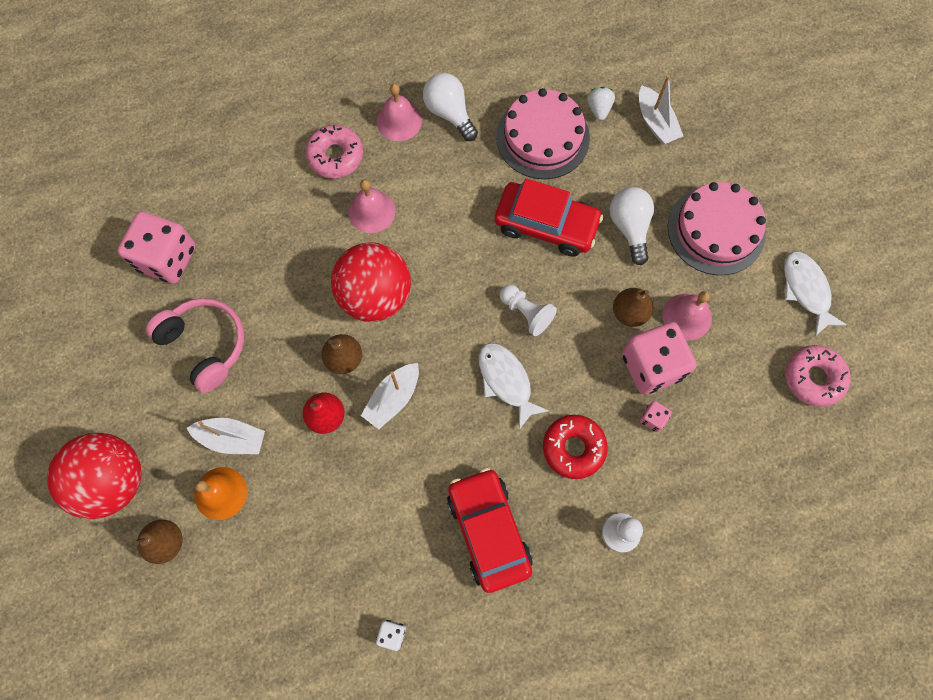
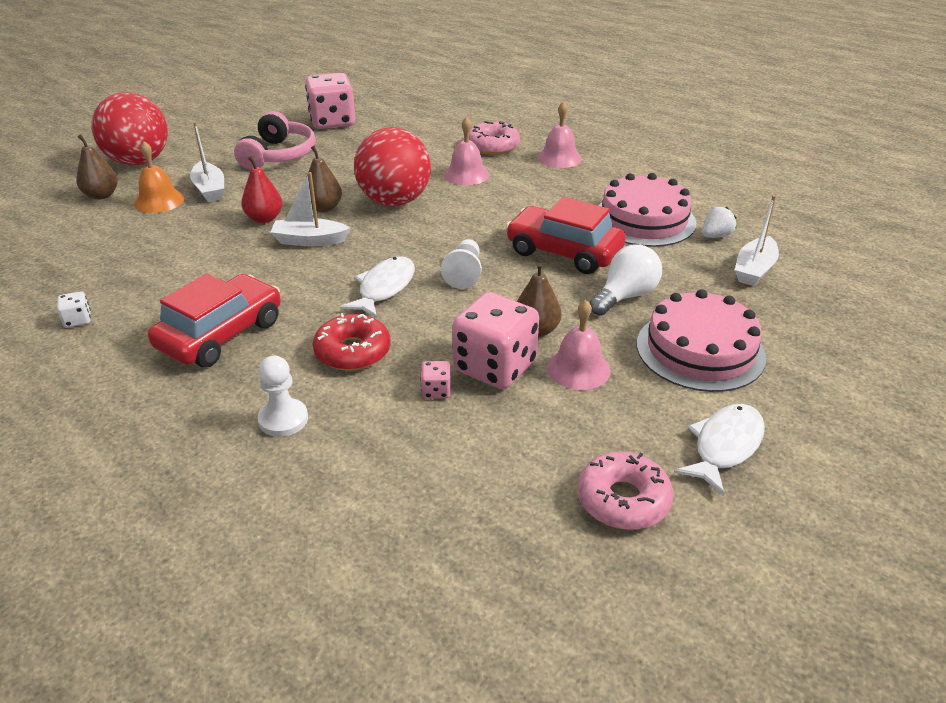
camera: 55 degrees right, 35 degrees down
(449, 113) = (598, 174): white light bulb -> none
(546, 225) = (564, 252): red car -> red car turned 135 degrees clockwise

